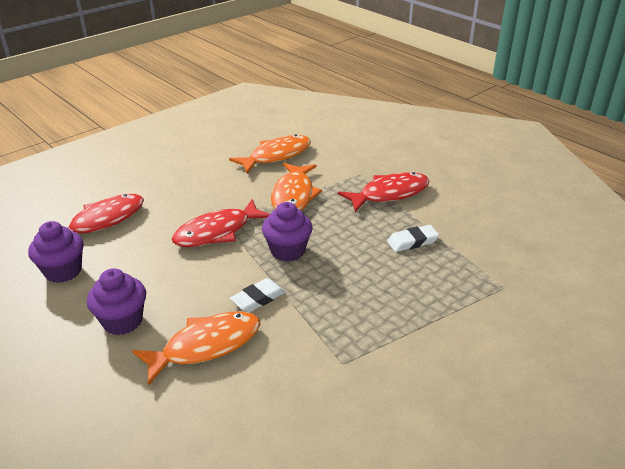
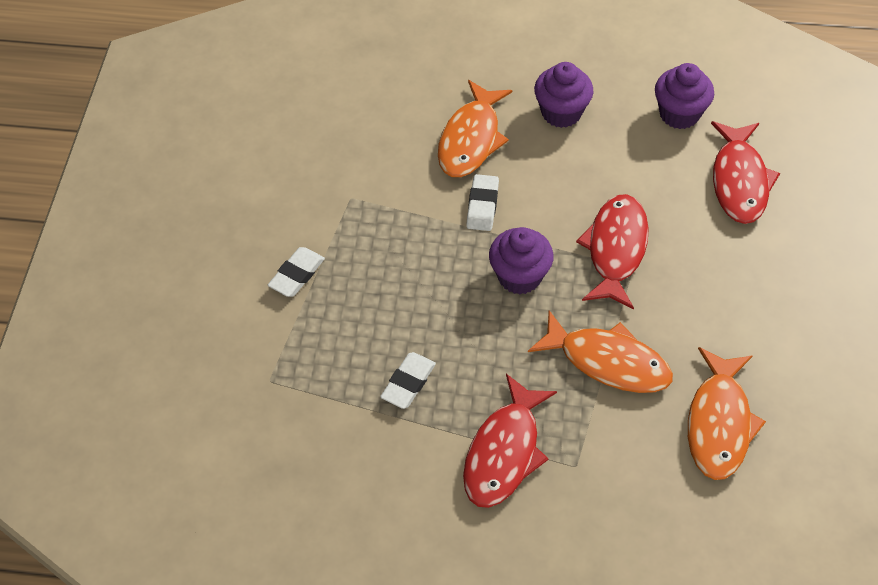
camera: 140 degrees right, 20 degrees up
(293, 195) = (608, 362): orange fish -> orange fish turned 150 degrees clockwise
(434, 335) = (297, 275): none -> white eraser

